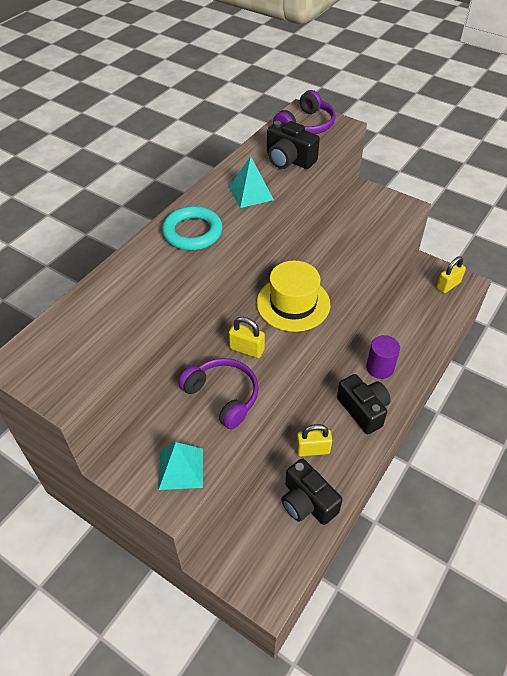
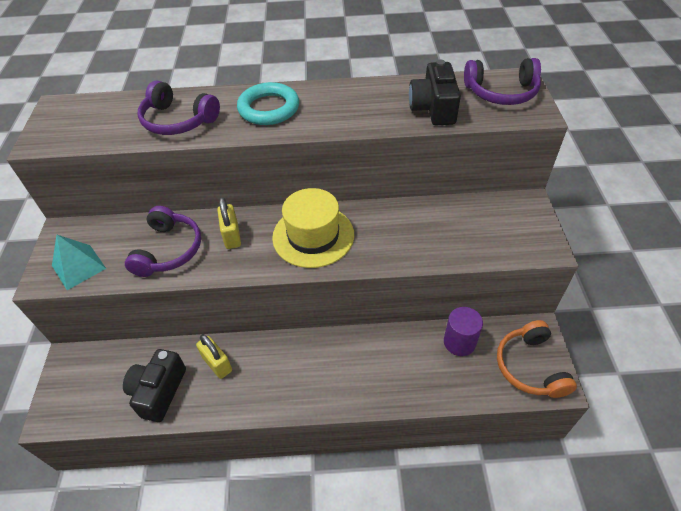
camera: 55 degrees right, 0 degrees up
(145, 289) = (178, 121): none -> purple headphones
(251, 193) = (356, 111): turquoise pyramid -> none
(363, 410) = (291, 379): black camera -> none
(380, 368) = (355, 365): purple cylinder -> purple cylinder (459, 342)
(448, 285) = (530, 366): yellow padlock -> orange headphones

